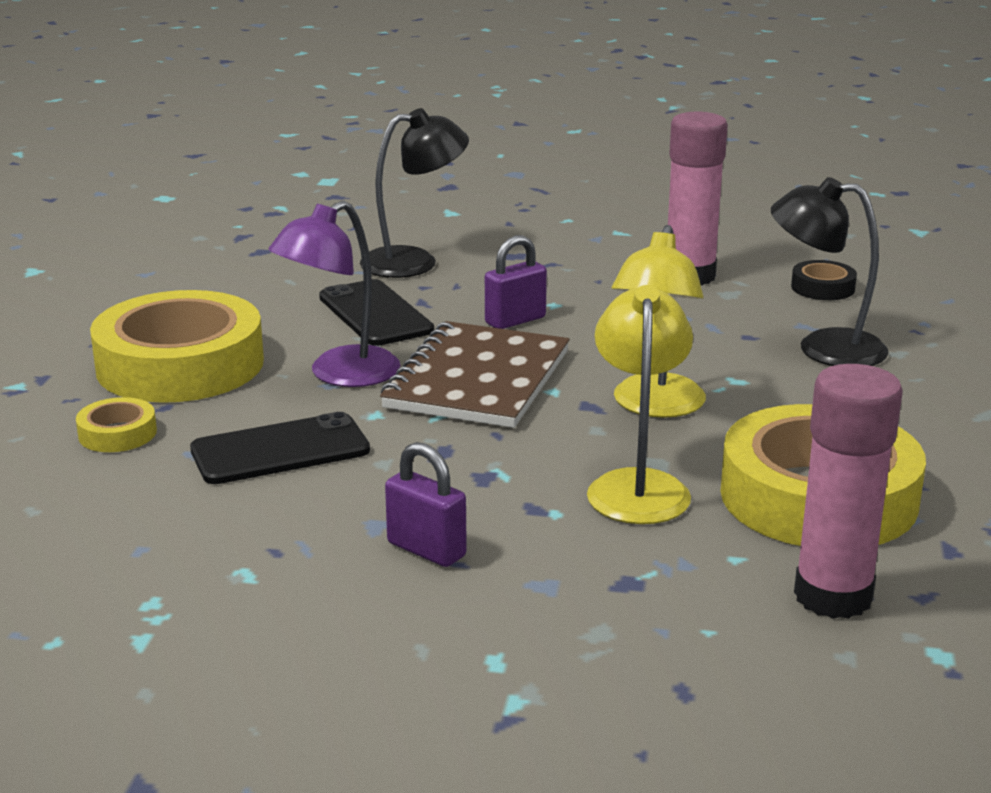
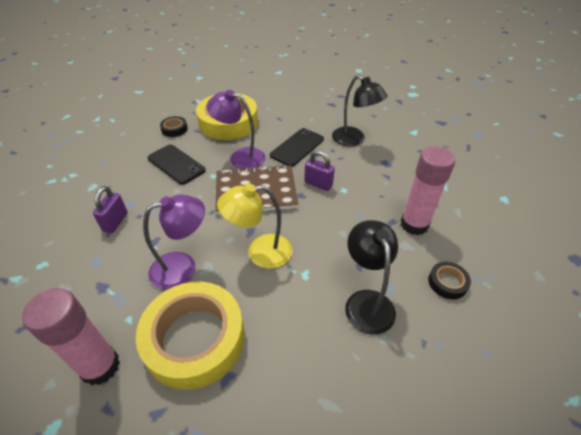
camera: 65 degrees right, 20 degrees up
(117, 433) = (174, 129): yellow tape -> black tape
(638, 486) = (183, 267): yellow lamp -> purple lamp

